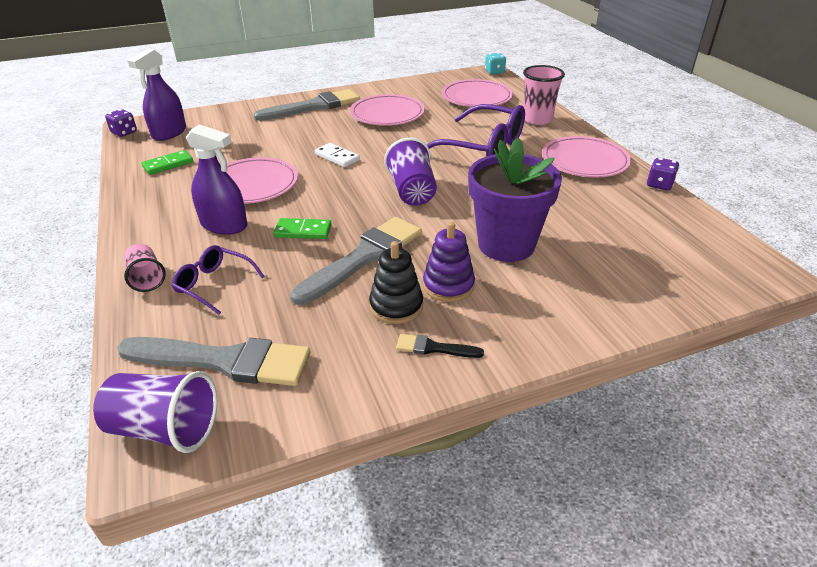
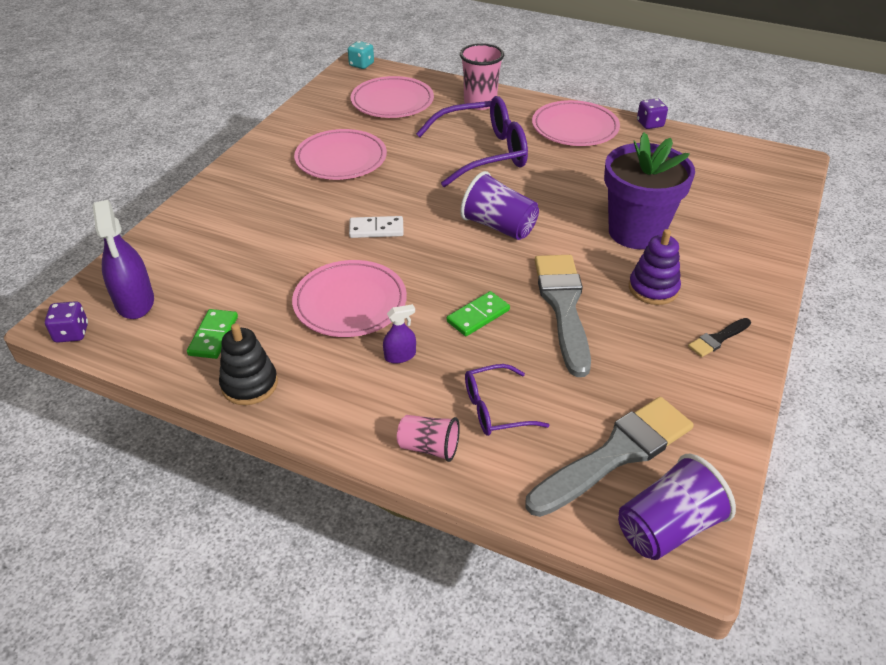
camera: 45 degrees left, 5 degrees up
(224, 225) = (400, 356): purple spray bottle -> purple spray bottle, size x0.51
(313, 106) = (248, 186): grey brush -> none
(396, 306) = (648, 327): black stacking toy -> black stacking toy (249, 384)

